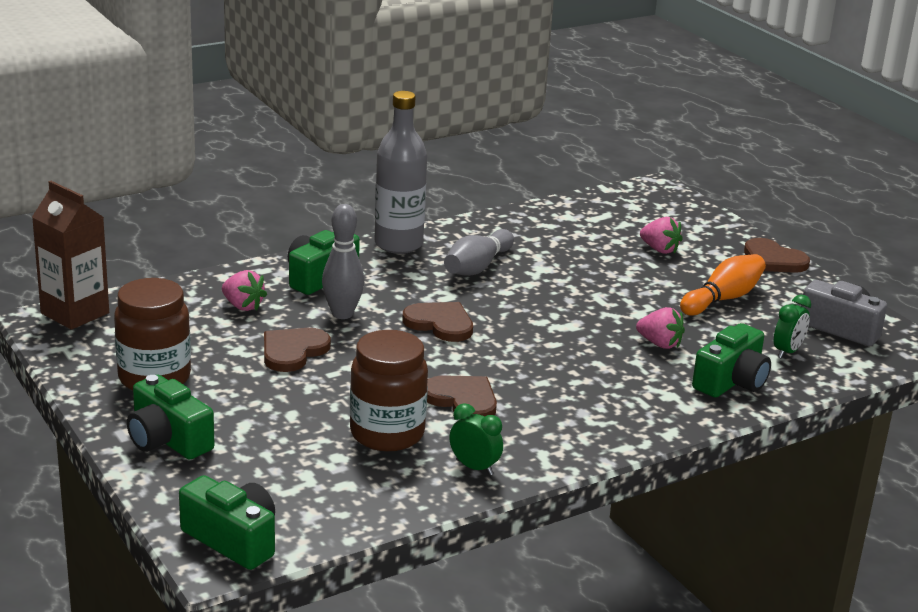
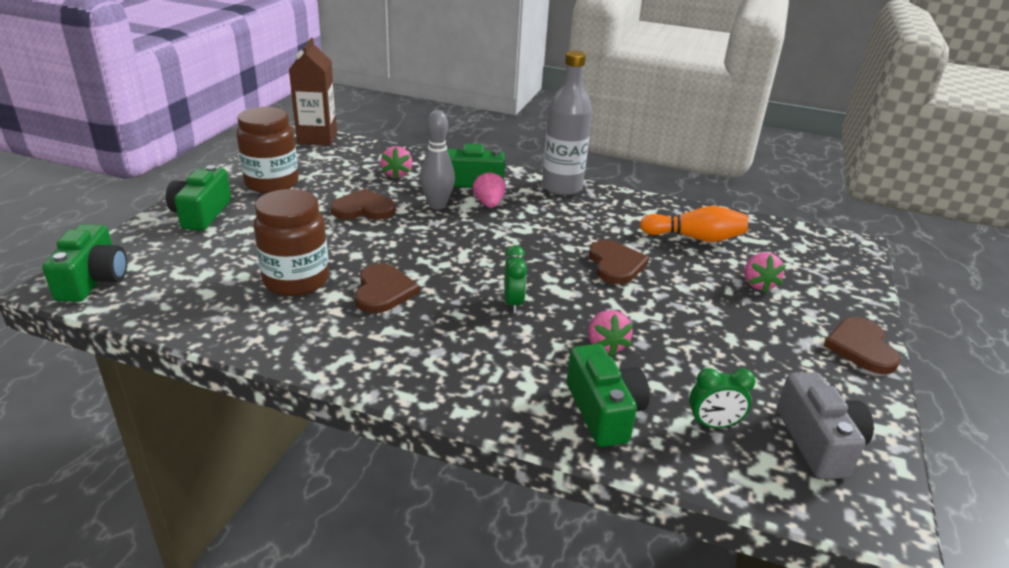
camera: 50 degrees right, 5 degrees up
(377, 290) = (489, 204): none -> pink strawberry
(440, 324) = (480, 241): brown heart -> brown heart (615, 264)
(474, 467) = (288, 334): green clock -> green clock (513, 303)
(477, 267) = (583, 224): grey bowling pin -> none
(723, 299) = (739, 348): orange bowling pin -> orange bowling pin (695, 238)
(731, 381) = (604, 411): green camera -> green camera turned 105 degrees counterclockwise

